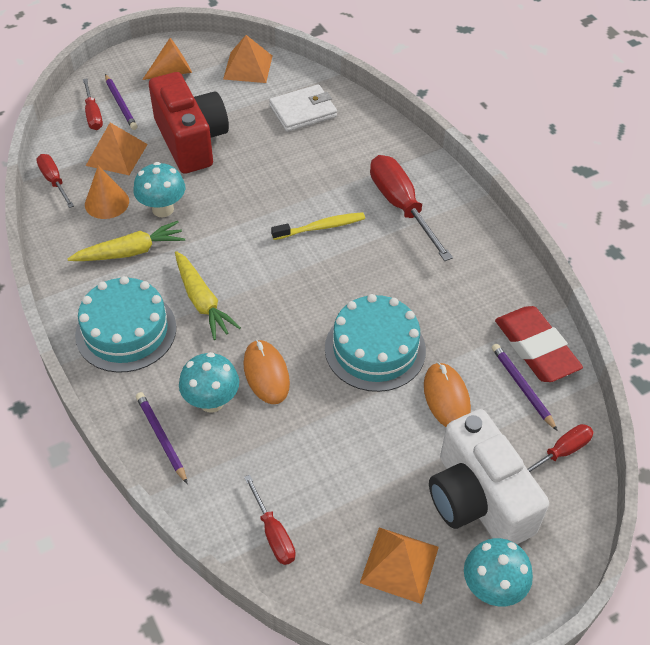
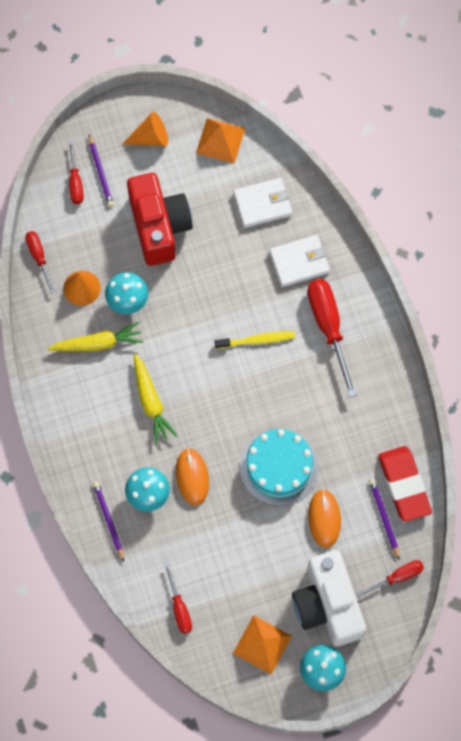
camera: 10 degrees right, 20 degrees up
(117, 154) = (93, 234): orange pyramid -> none
(126, 331) = (89, 421): turquoise cake -> none
(354, 154) = (299, 262): none -> white wallet

